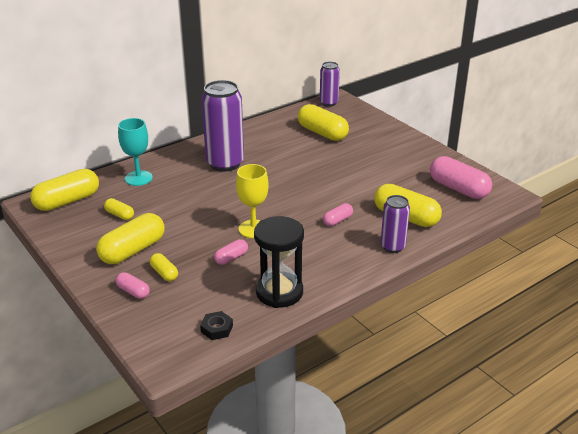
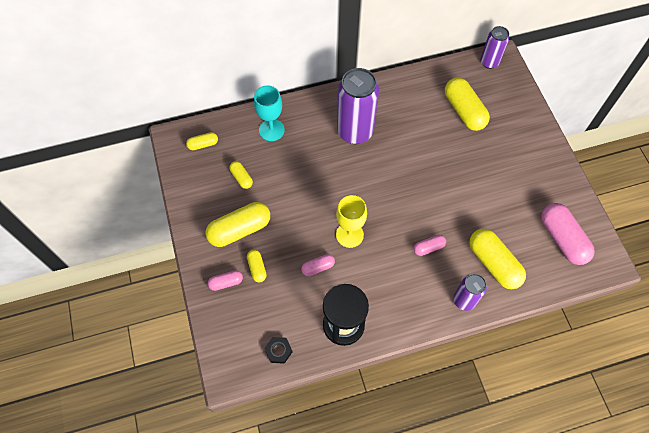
camera: 20 degrees right, 30 degrees up
(67, 201) = (203, 144): yellow capsule -> yellow capsule, size x0.51
(133, 291) = (226, 282): pink capsule -> pink capsule turned 75 degrees counterclockwise

